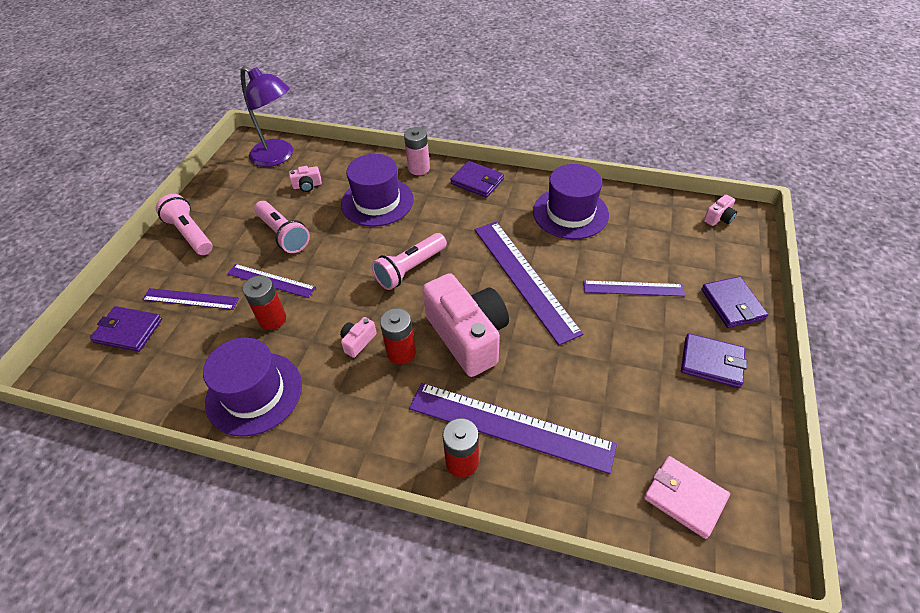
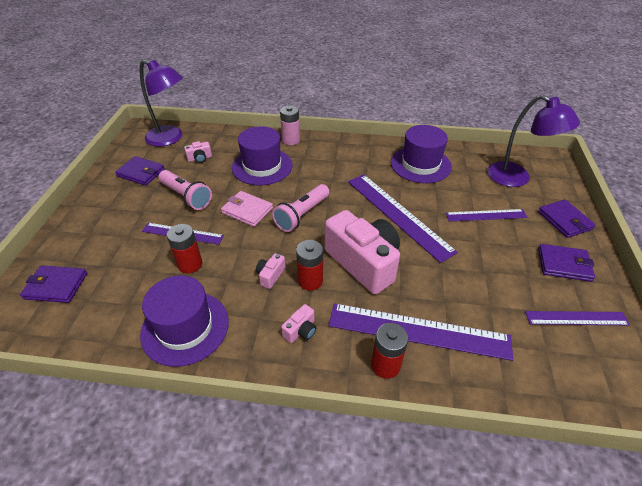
camera: 10 degrees left, 5 degrees down
(190, 234) = (102, 202): pink flashlight -> none
(190, 299) = (111, 254): purple ruler -> purple ruler (576, 318)
(477, 181) = (340, 147): purple wallet -> purple wallet (141, 173)
(684, 497) = (578, 372): pink wallet -> pink wallet (247, 210)
(688, 241) = (516, 178): none -> purple lamp
(719, 218) = (533, 160): pink camera -> pink camera (301, 330)

